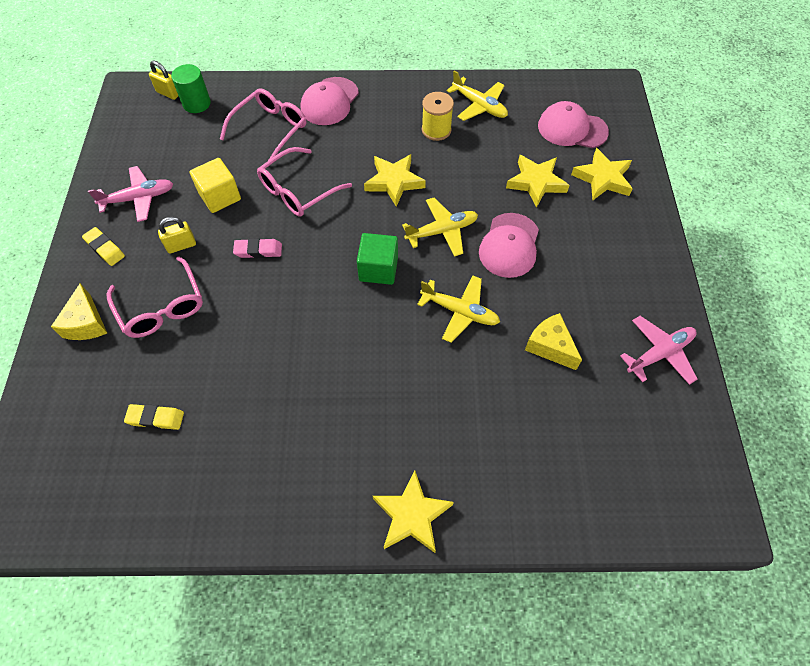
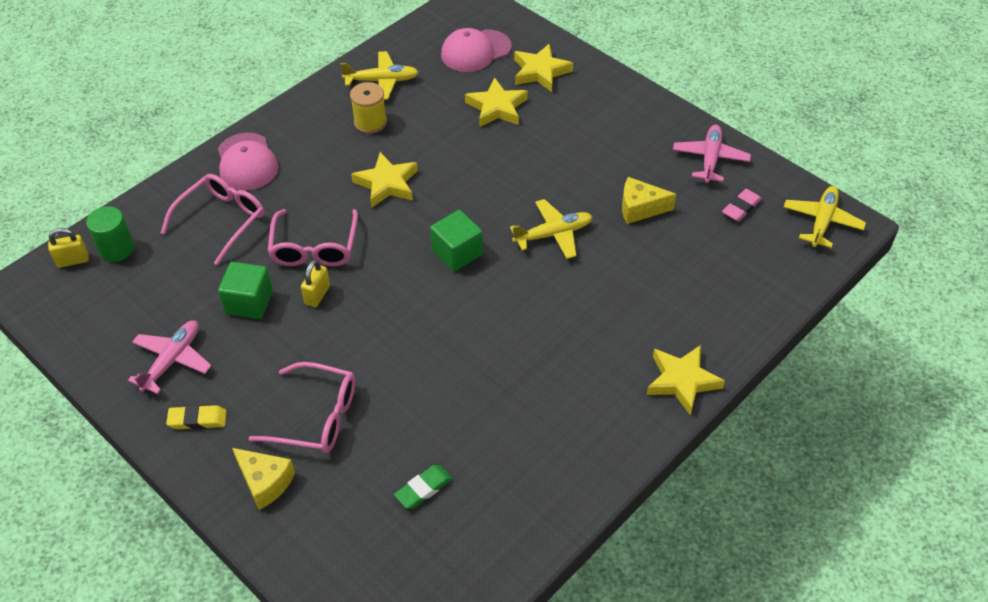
camera: 45 degrees left, 10 degrees down
(156, 418) = (423, 489): yellow eraser -> green eraser
(181, 245) = (268, 362): yellow padlock -> yellow padlock (317, 295)
(220, 196) = (249, 302): yellow cube -> green cube
(258, 250) = (342, 314): pink eraser -> pink eraser (741, 208)
(270, 129) = (222, 220): pink glasses -> pink glasses turned 45 degrees clockwise
(442, 231) = (471, 191): yellow plane -> yellow plane (822, 221)
(509, 245) = (532, 164): pink cap -> none

